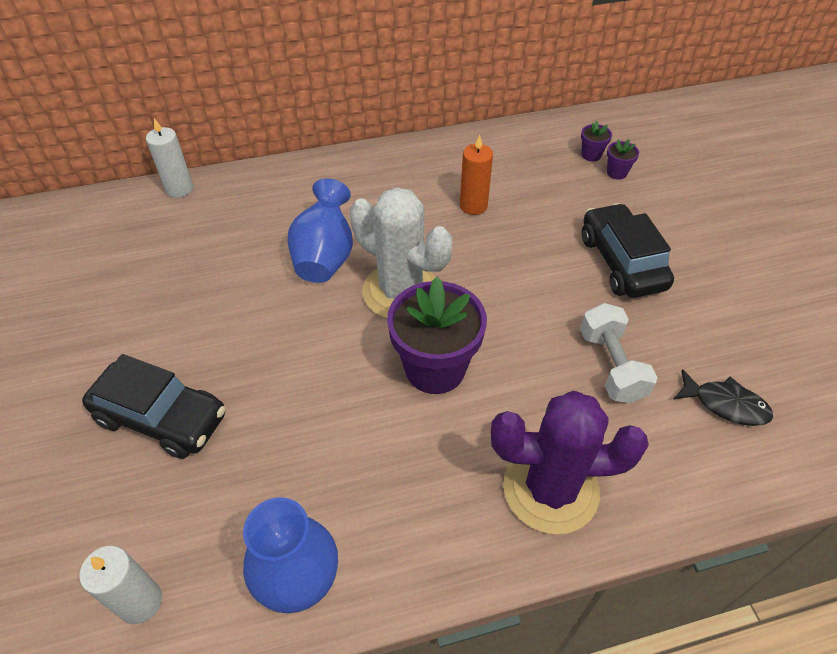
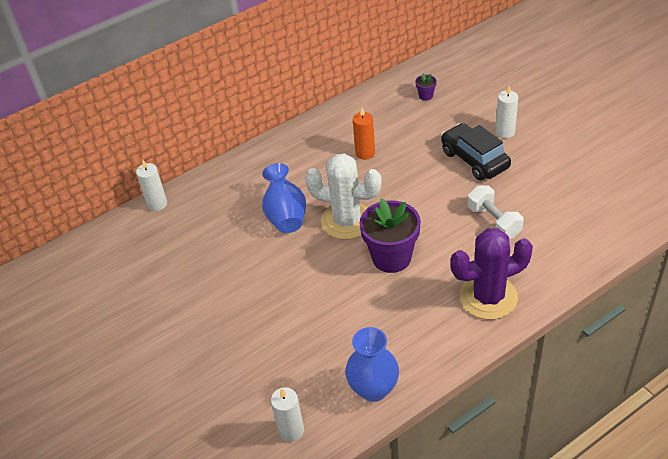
camera: 15 degrees left, 5 degrees down
(161, 418) = (241, 340): black car -> none
(616, 173) = (447, 103): purple flower pot -> none
(682, 236) = (505, 132): none -> white candle
(725, 404) = (566, 221): black fish -> none

